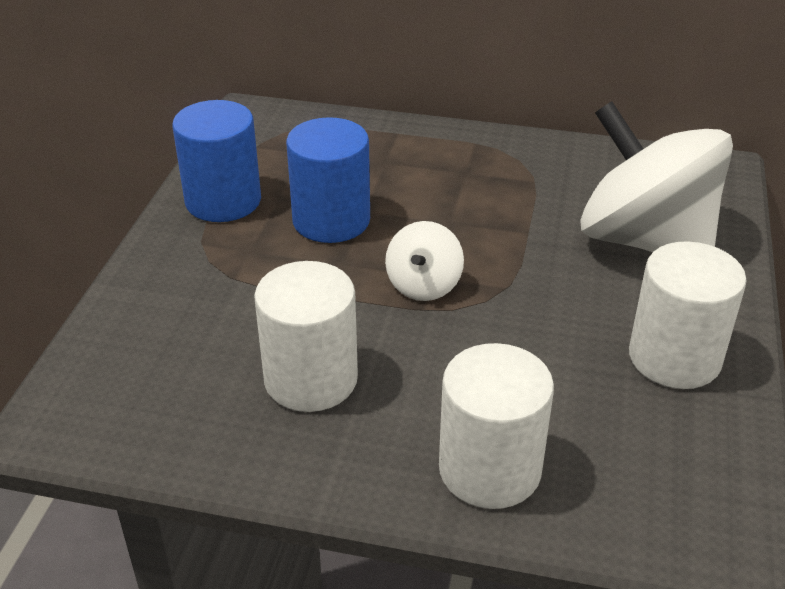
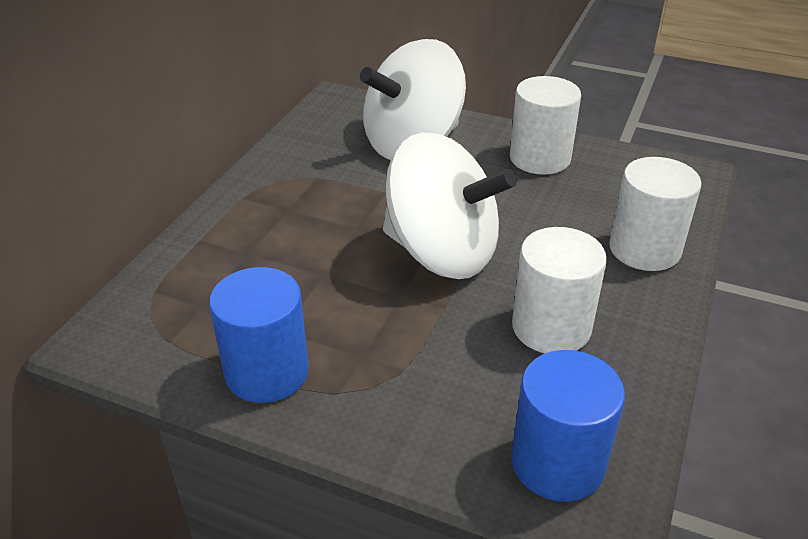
camera: 80 degrees left, 0 degrees up
(331, 220) = (332, 296): blue cylinder -> blue cylinder (557, 463)
(423, 285) = (441, 253): white spinning top -> white spinning top, size x2.20

